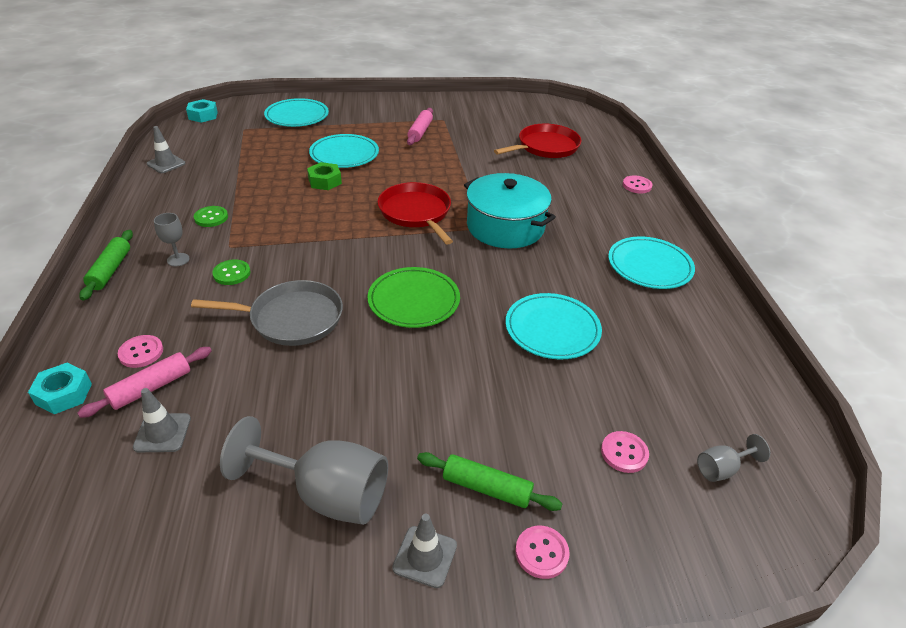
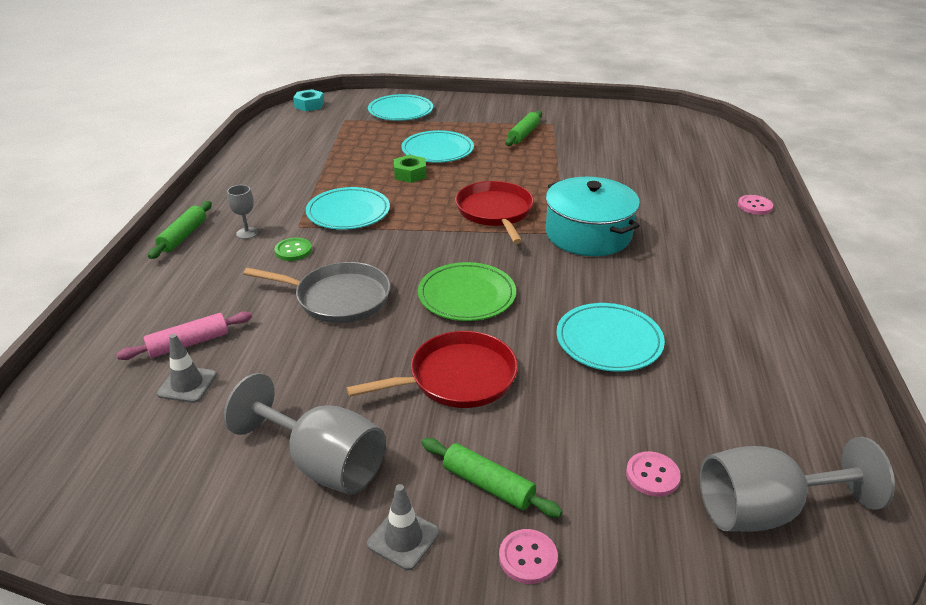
camera: 15 degrees right, 5 degrees down
(64, 394) = (111, 338): turquoise nut -> none
(141, 352) = (189, 311): pink button -> none
(166, 164) = (261, 146): grey traffic cone -> none
(211, 217) = (289, 198): green button -> none
(420, 132) = (524, 134): pink rolling pin -> green rolling pin
(545, 147) = (658, 158): red pan -> red pan (457, 378)
(649, 266) = (743, 290): turquoise plate -> turquoise plate (348, 212)
(722, 469) = (765, 510): grey goblet -> grey goblet, size x2.12

